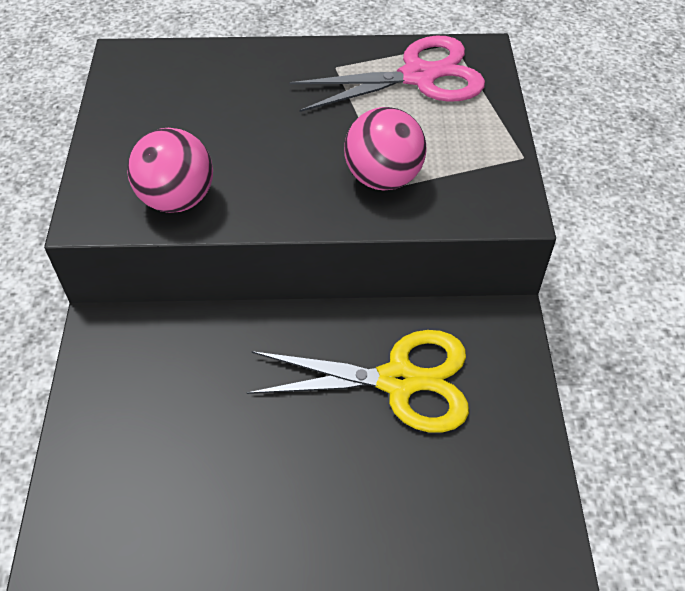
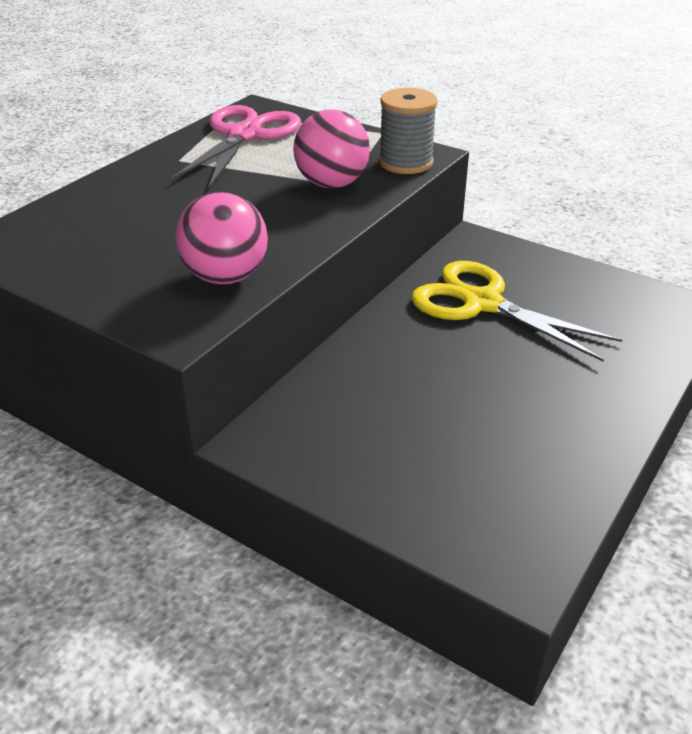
camera: 55 degrees left, 15 degrees down
(399, 381) = (482, 303): yellow scissors -> yellow scissors turned 90 degrees counterclockwise
(476, 205) = (406, 162): none -> grey spool

